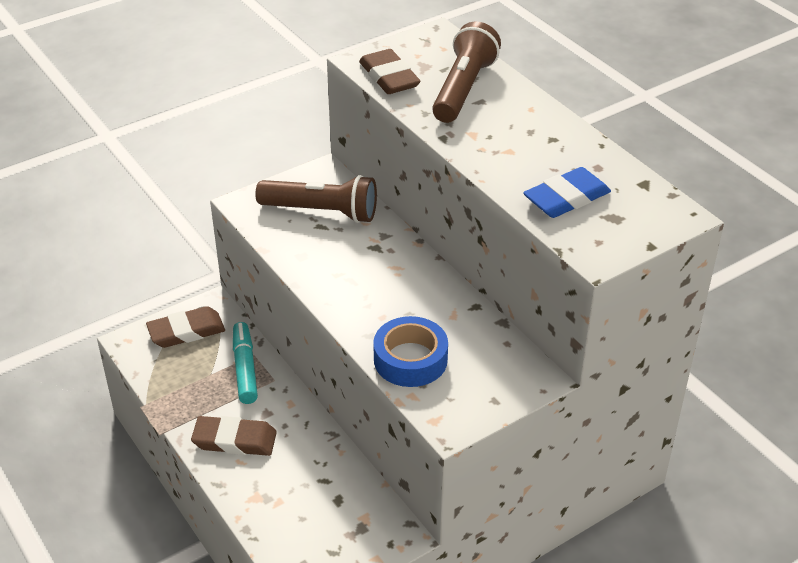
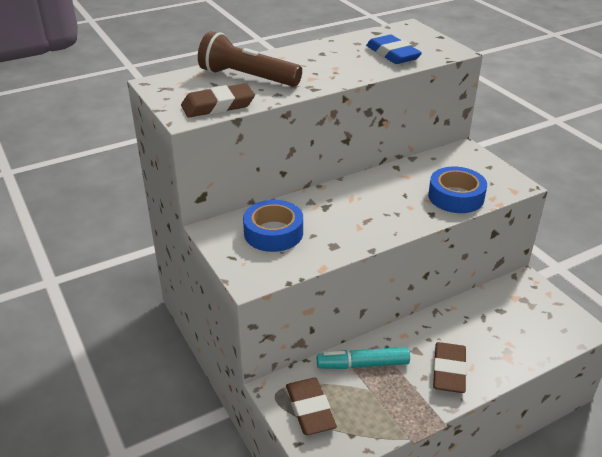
camera: 85 degrees left, 5 degrees down
(321, 212) = (273, 233): brown flashlight -> blue tape

